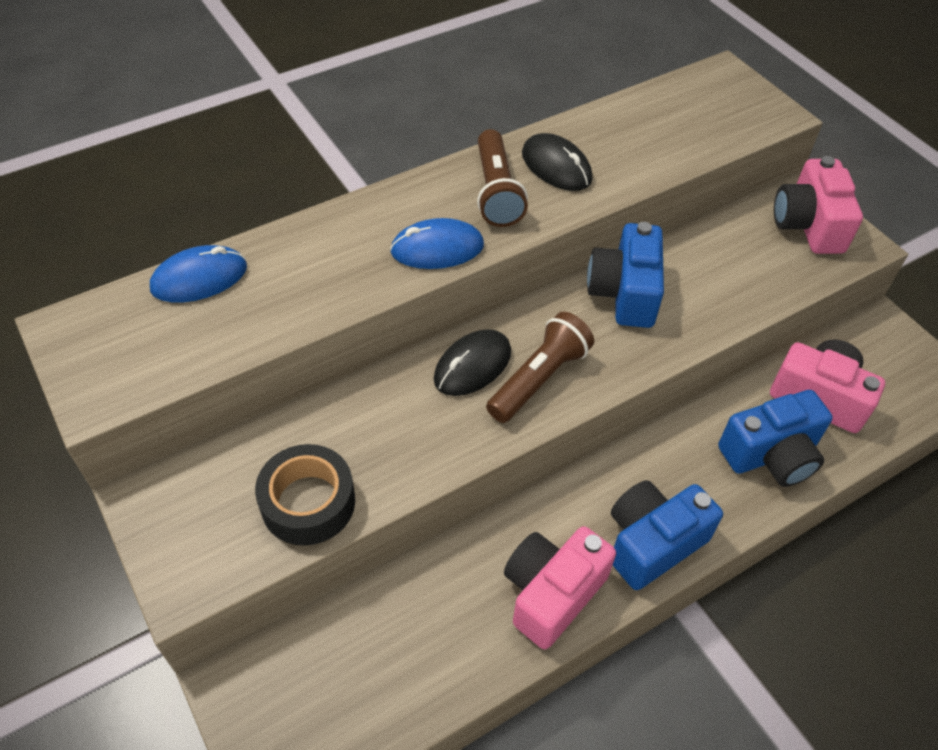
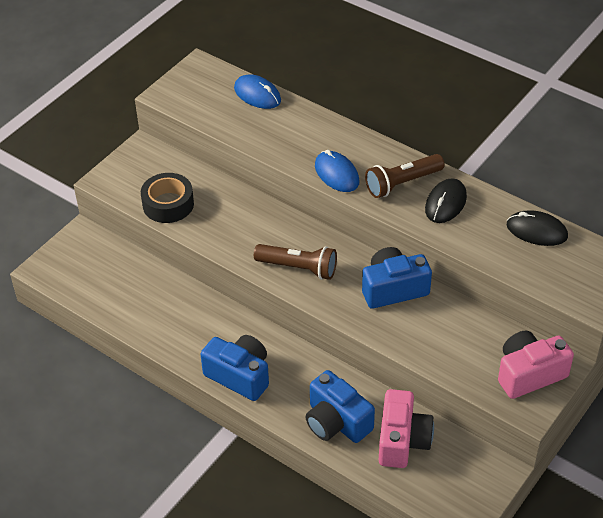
camera: 70 degrees right, 5 degrees down
(472, 365) = (291, 236): black mouse -> black mouse (536, 231)
(552, 593) = (185, 339): pink camera -> none

